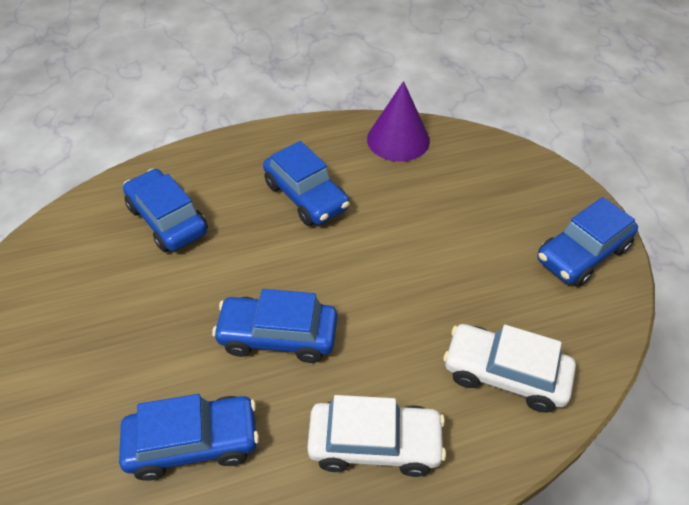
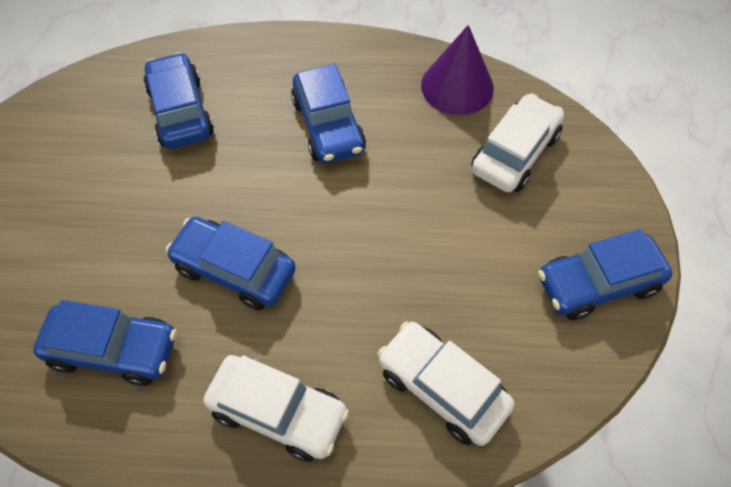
camera: 20 degrees right, 10 degrees up
(468, 176) = (514, 153): none -> white car

